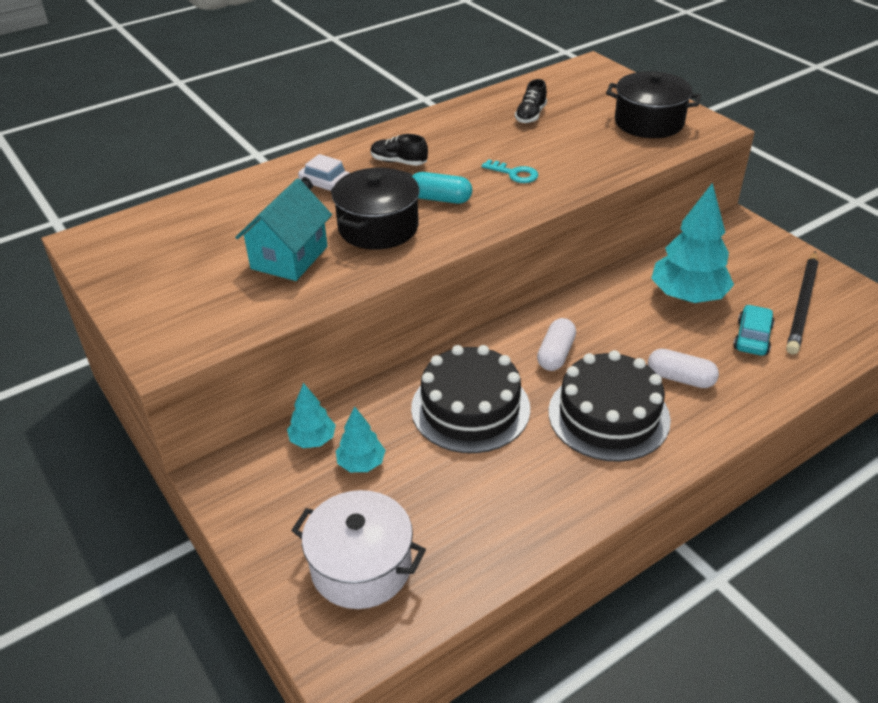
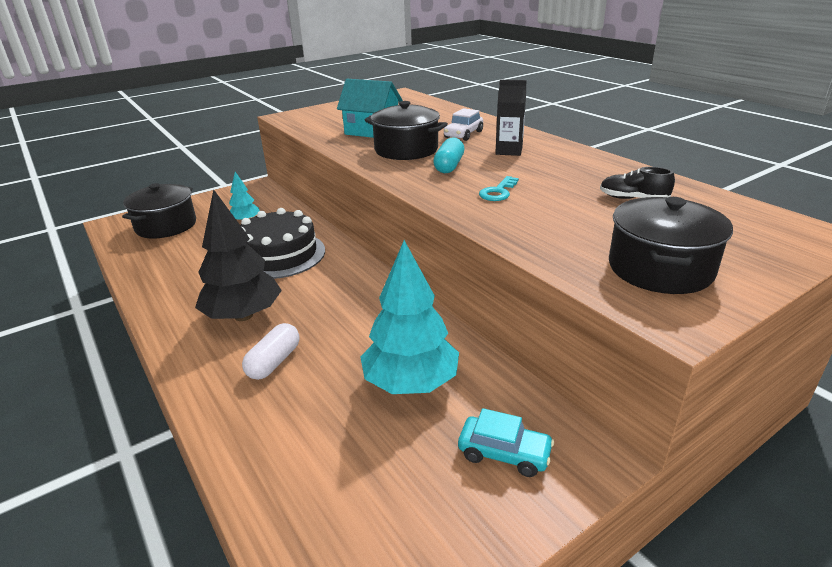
camera: 90 degrees right, 10 degrees down
(313, 440) = (273, 206): turquoise tree -> none
(361, 566) = (166, 226): white pot -> black pot
(399, 162) = (509, 151): black shoe -> black carton
(556, 354) = (330, 292): white capsule -> none
(608, 415) = (243, 315): black cake -> black tree
(752, 338) = (324, 429): turquoise car -> turquoise car (504, 453)
(802, 305) = (385, 498): black pencil -> none

